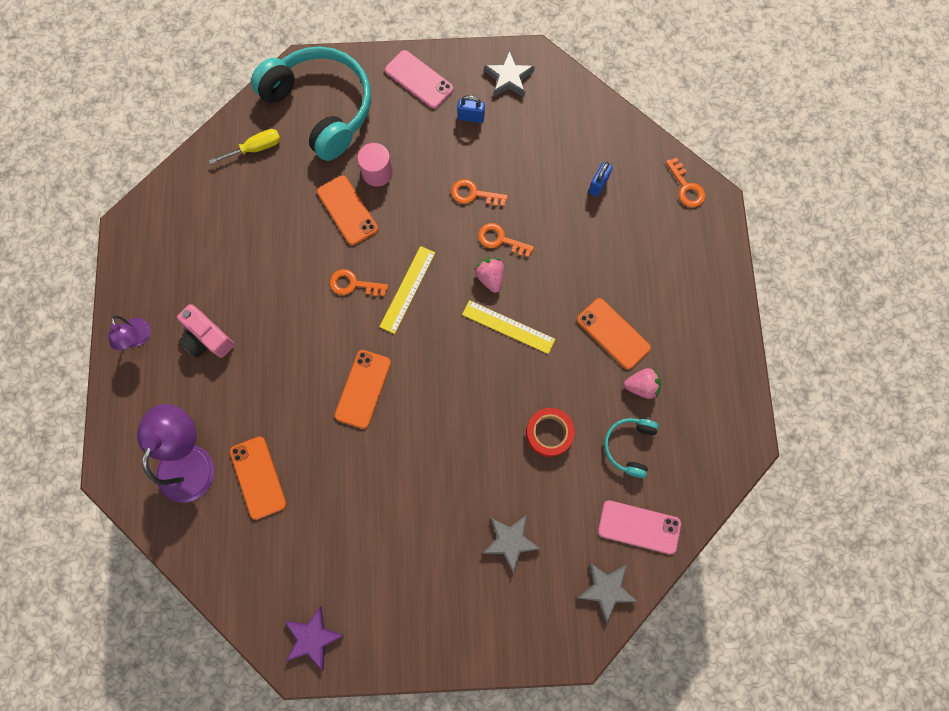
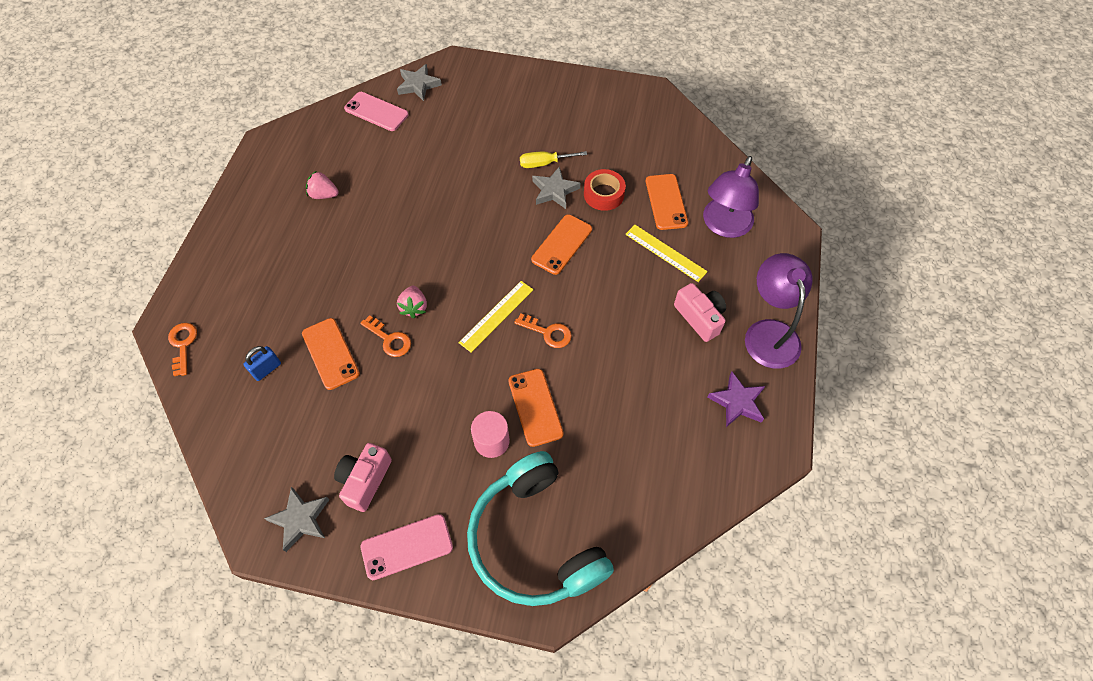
camera: 165 degrees left, 15 degrees down
(138, 338) = (769, 333): purple lamp -> purple lamp, size x1.84
(255, 148) = (624, 506): yellow screwdriver -> yellow screwdriver (544, 163)
(312, 638) = (639, 101): purple star -> purple star (737, 402)
(419, 80) = (407, 546): pink phone -> pink phone turned 75 degrees counterclockwise
(471, 117) = (365, 480): blue padlock -> pink camera
(474, 194) = (397, 391): orange key -> none
(508, 327) = (415, 263): yellow ruler -> yellow ruler (665, 253)
(510, 541) = (476, 123): grey star -> grey star (554, 190)
(549, 433) = (416, 180): red tape -> red tape (603, 194)
(613, 333) = (325, 237): orange phone -> orange phone (330, 353)
(629, 446) = (356, 159): turquoise headphones -> none

